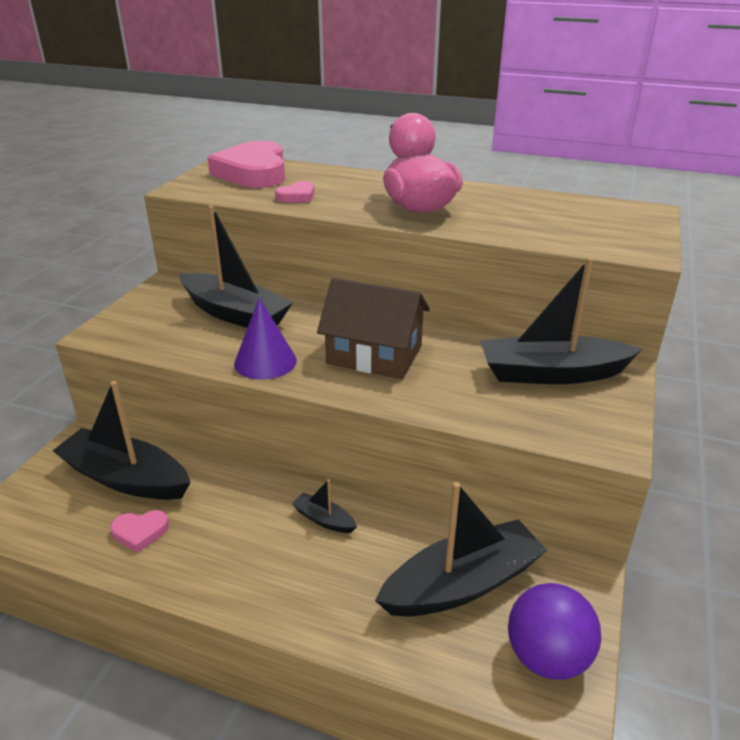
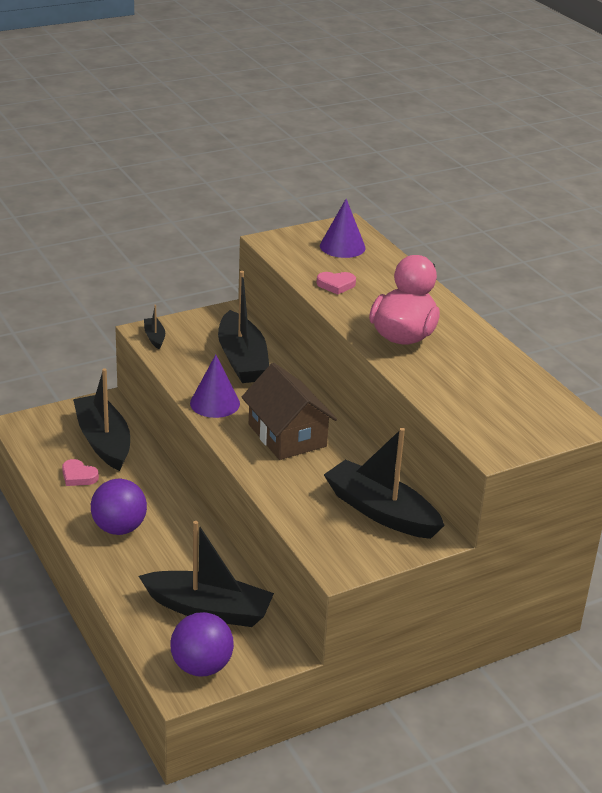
camera: 40 degrees right, 0 degrees up
(253, 172) = (342, 246): pink heart -> purple cone
(258, 560) = (119, 528): none -> purple ball
(324, 519) = (180, 530): black boat -> black boat (154, 337)

